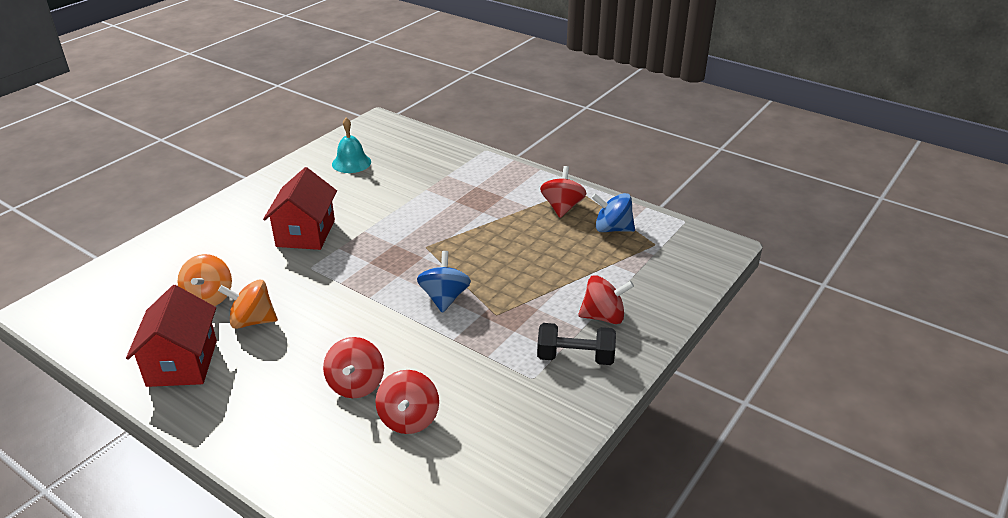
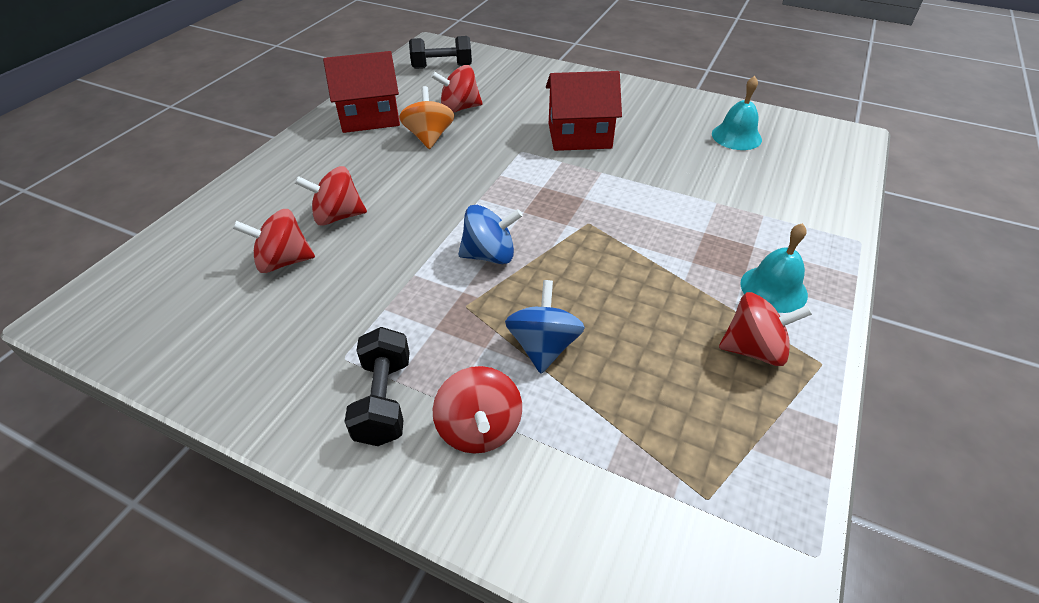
camera: 80 degrees right, 10 degrees up
(106, 304) = (442, 67): none -> black dumbbell
(209, 298) = (459, 108): orange spinning top -> red spinning top
(516, 189) = (773, 289): none -> turquoise bell
(612, 229) = (725, 425): blue spinning top -> blue spinning top (543, 346)

